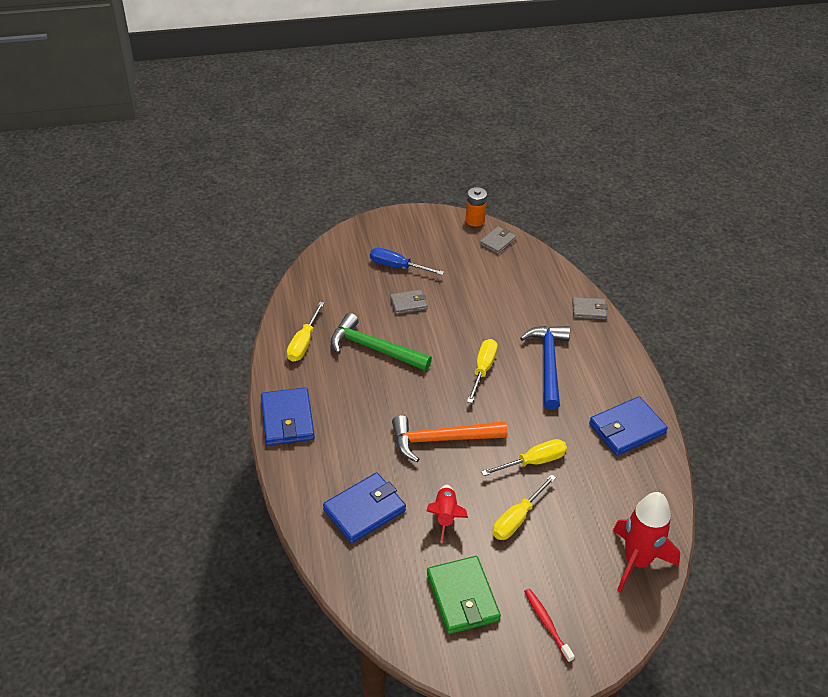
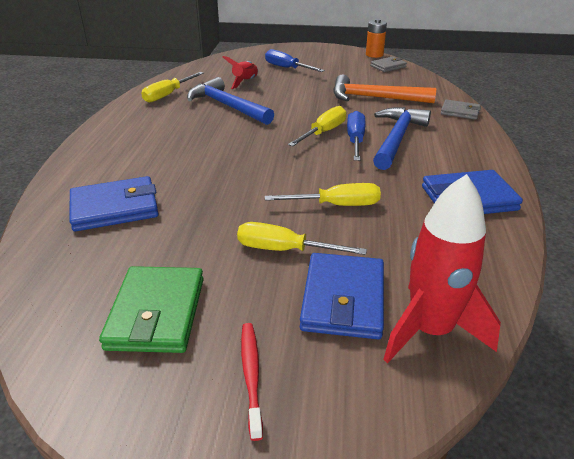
camera: 20 degrees right, 10 degrees down
(287, 419) = (106, 134): blue wallet -> blue wallet (343, 299)
(374, 349) = (227, 106): green hammer -> blue hammer
(408, 304) = (281, 87): grey wallet -> none
(441, 440) = (244, 171): orange hammer -> orange hammer (375, 98)
(445, 516) = (199, 230): red rocket -> red rocket (245, 82)
(514, 375) = (355, 140): none -> blue screwdriver
(517, 518) = (284, 250): yellow screwdriver -> yellow screwdriver turned 45 degrees clockwise

